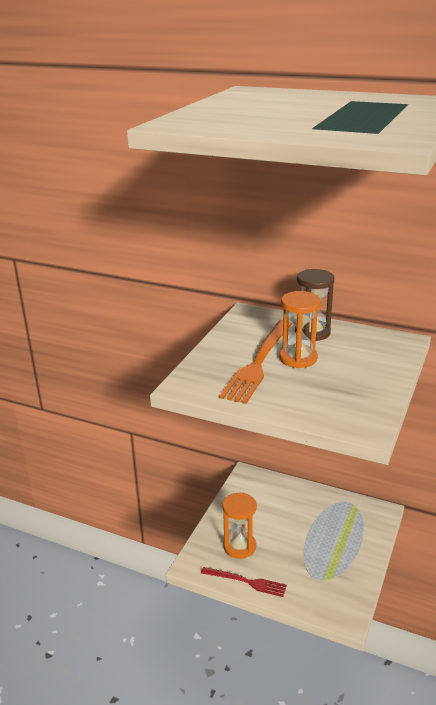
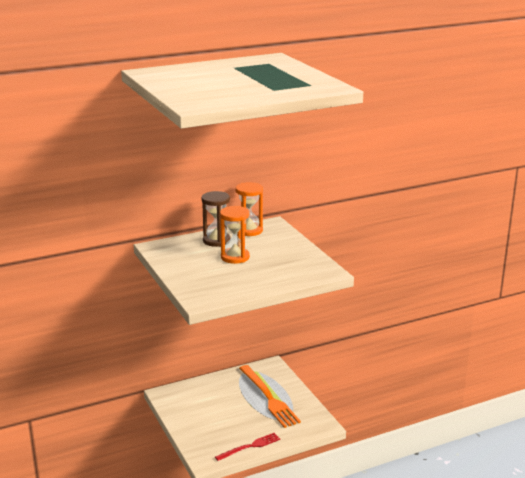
camera: 50 degrees left, 5 degrees down
(239, 546) = (219, 433): orange hourglass -> orange hourglass (249, 230)
(258, 362) = (218, 269): orange fork -> orange fork (269, 398)

